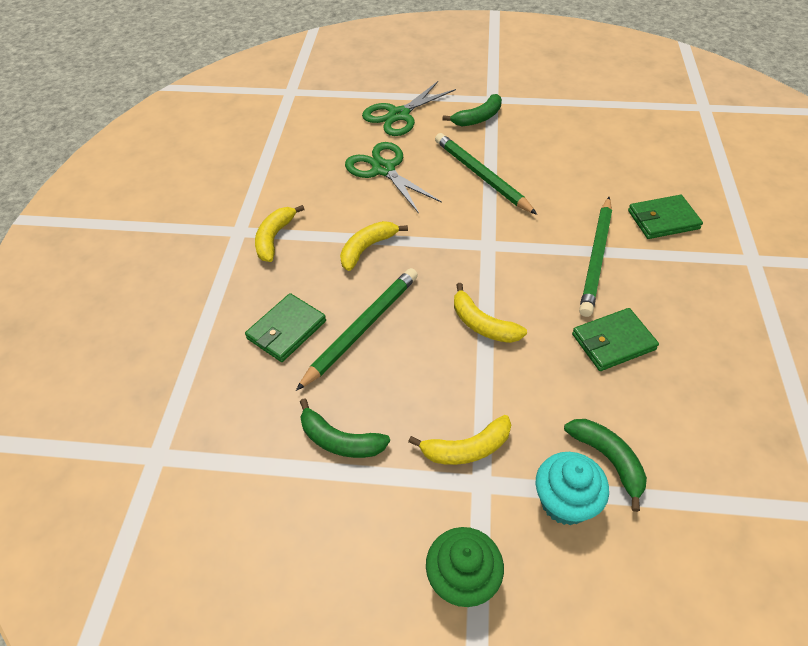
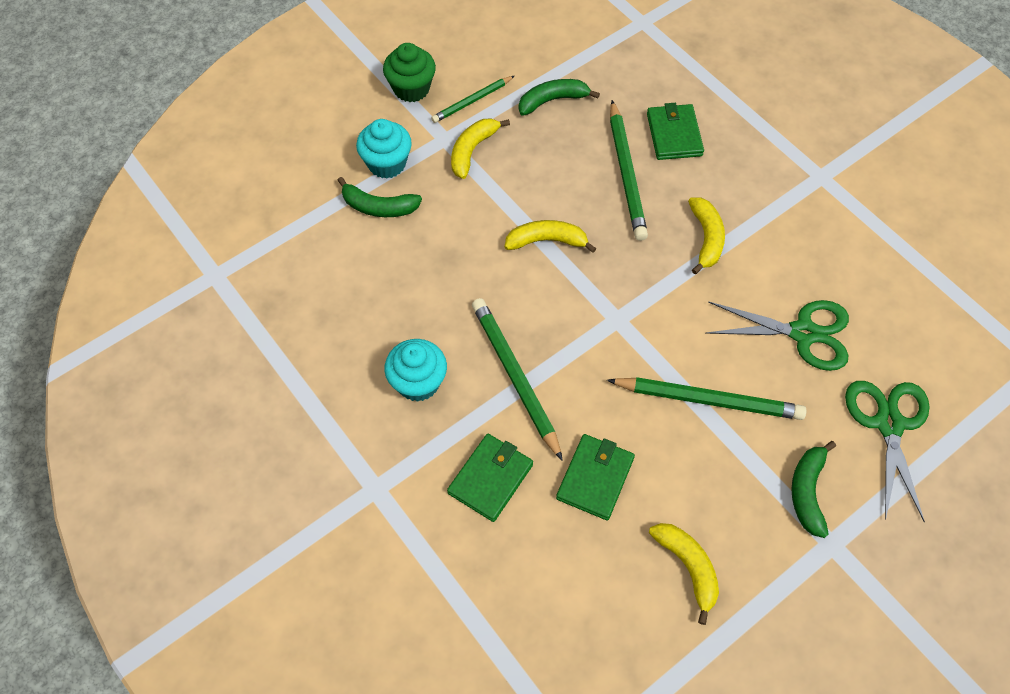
camera: 135 degrees right, 10 degrees up
(274, 238) = (786, 191): yellow banana -> yellow banana (688, 567)
(414, 505) = (472, 101): none -> green pencil
(613, 342) = (438, 299): green wallet -> green wallet (595, 478)
(675, 298) = (418, 382): none -> turquoise cupcake

